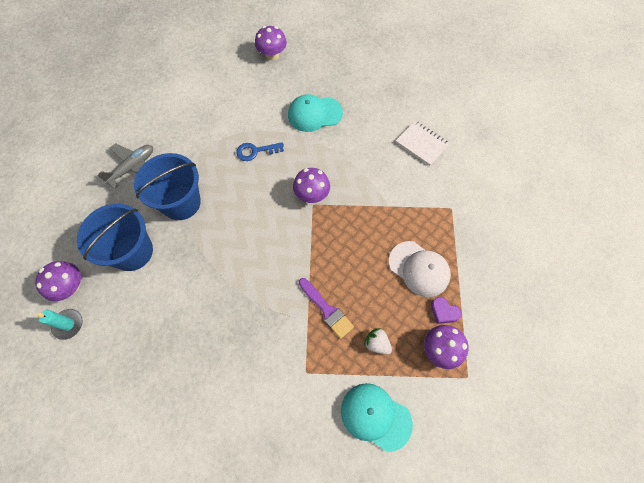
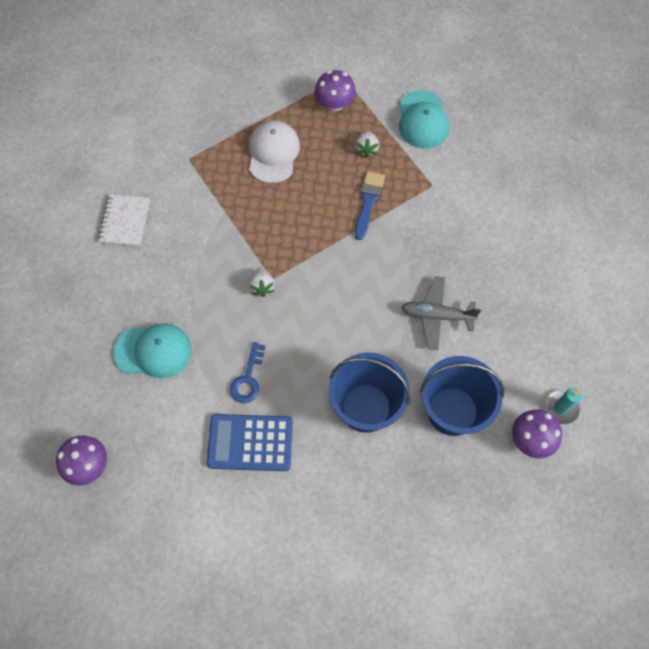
camera: 125 degrees left, 0 degrees up
(132, 167) = (365, 498): grey plane -> grey plane (437, 316)
(217, 131) = (250, 442): none -> blue calculator
(256, 151) = (248, 378): blue key -> blue key turned 60 degrees clockwise
(311, 195) = (262, 286): purple mushroom -> white strawberry
(314, 114) = (153, 351): turquoise cap -> turquoise cap turned 45 degrees counterclockwise
(326, 309) = (368, 202): purple brush -> blue brush
(443, 312) = (300, 116): purple heart -> none

